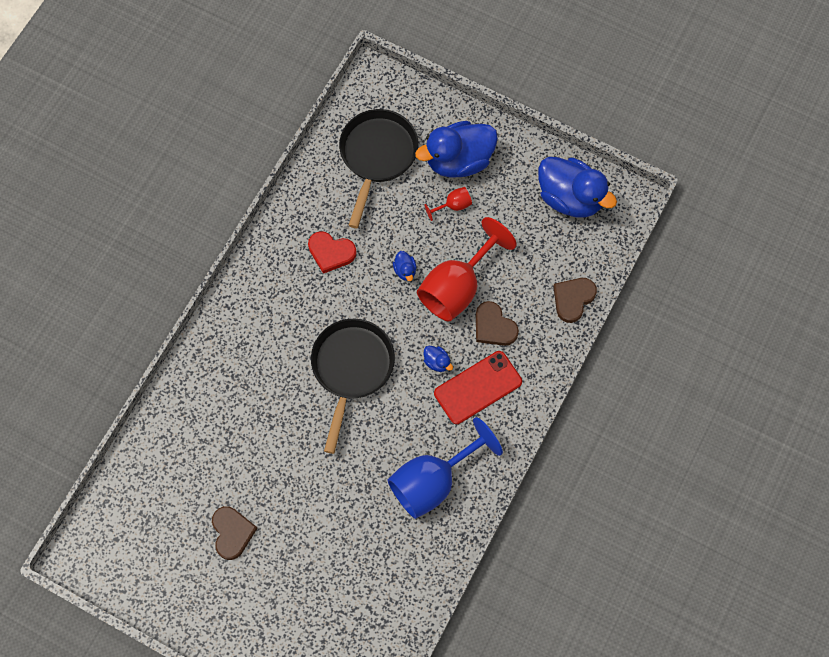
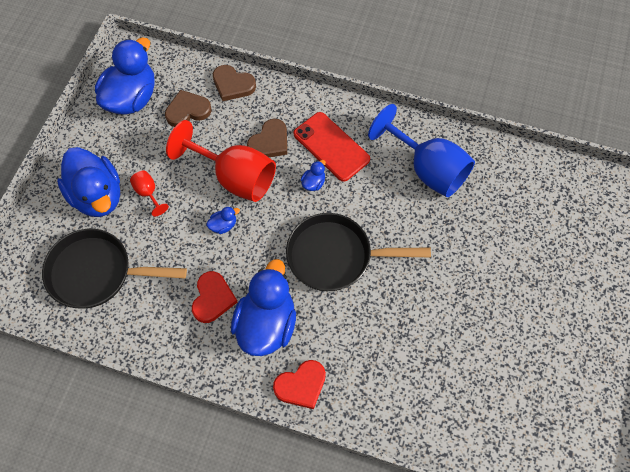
camera: 100 degrees left, 5 degrees down
(232, 317) = (301, 385): none -> red heart
(232, 533) = (527, 335): brown heart -> brown heart (188, 110)
(296, 296) = (266, 324): none -> blue duck

